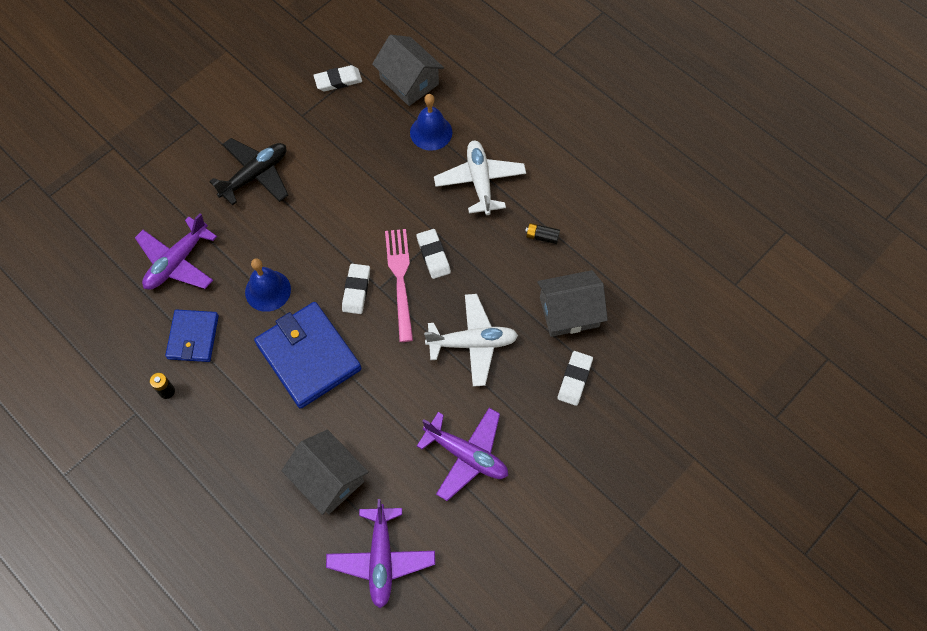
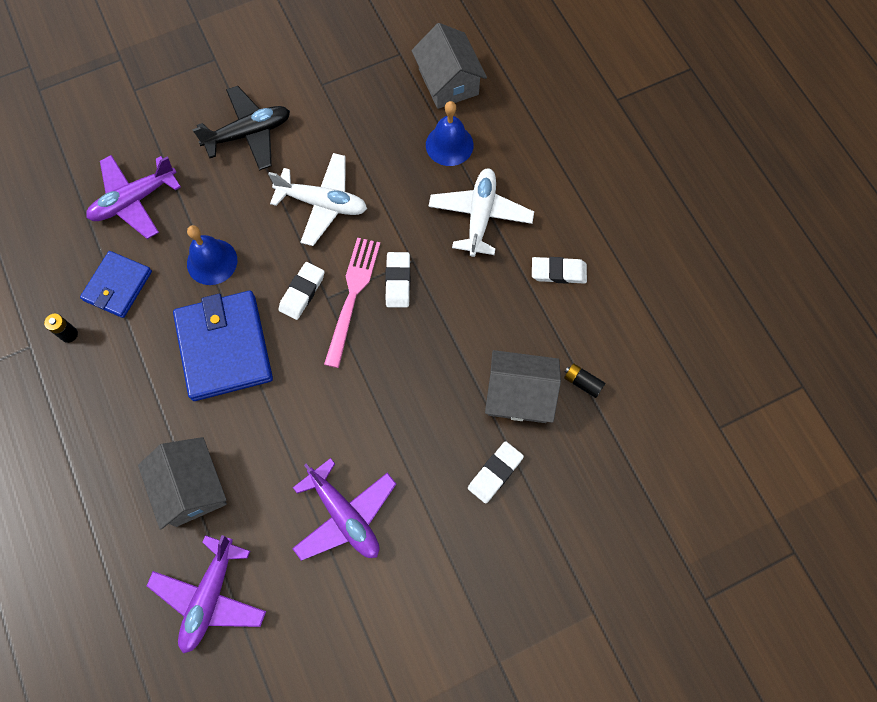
camera: 20 degrees right, 5 degrees up
(338, 80) = (374, 58): white eraser -> white eraser (558, 272)
(473, 343) = (401, 393): white plane -> white plane (323, 203)
(542, 237) = (523, 300): black battery -> black battery (582, 382)

